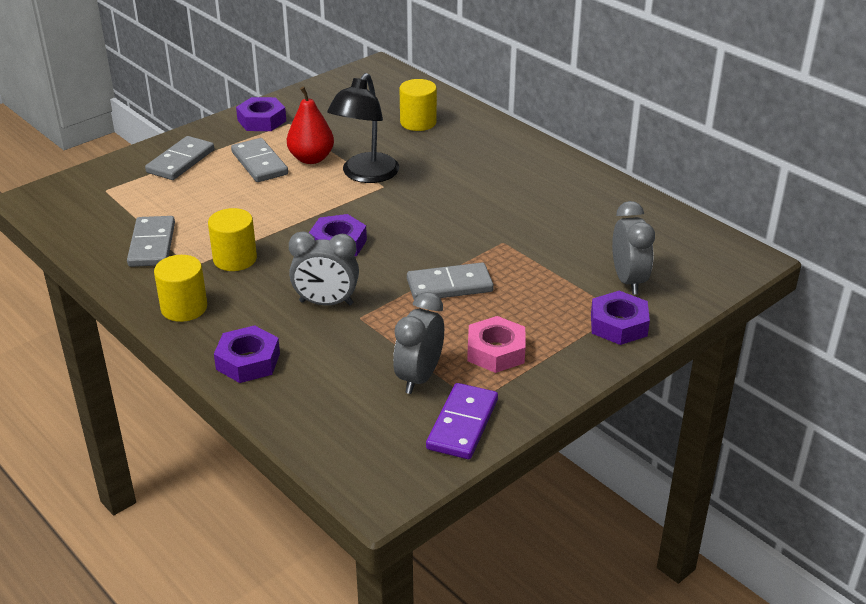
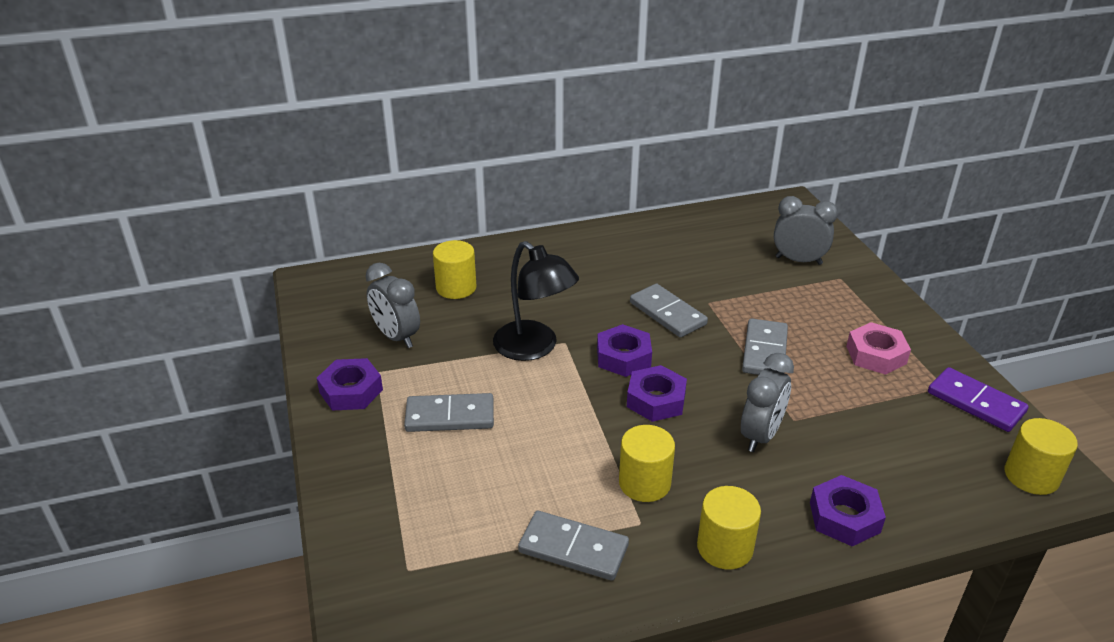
camera: 65 degrees left, 0 degrees up
(180, 161) = (391, 481): grey domino -> grey domino (667, 313)
(311, 158) = (471, 375): red pear -> none
(367, 468) = (1031, 476): none -> yellow cylinder
(419, 377) = (902, 408): grey clock -> grey clock (396, 337)
(618, 325) = (858, 284): purple nut -> purple nut (623, 357)

